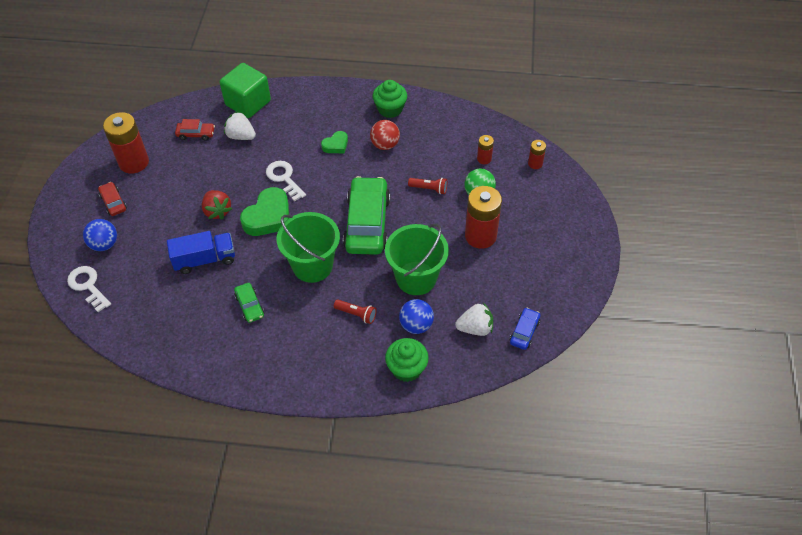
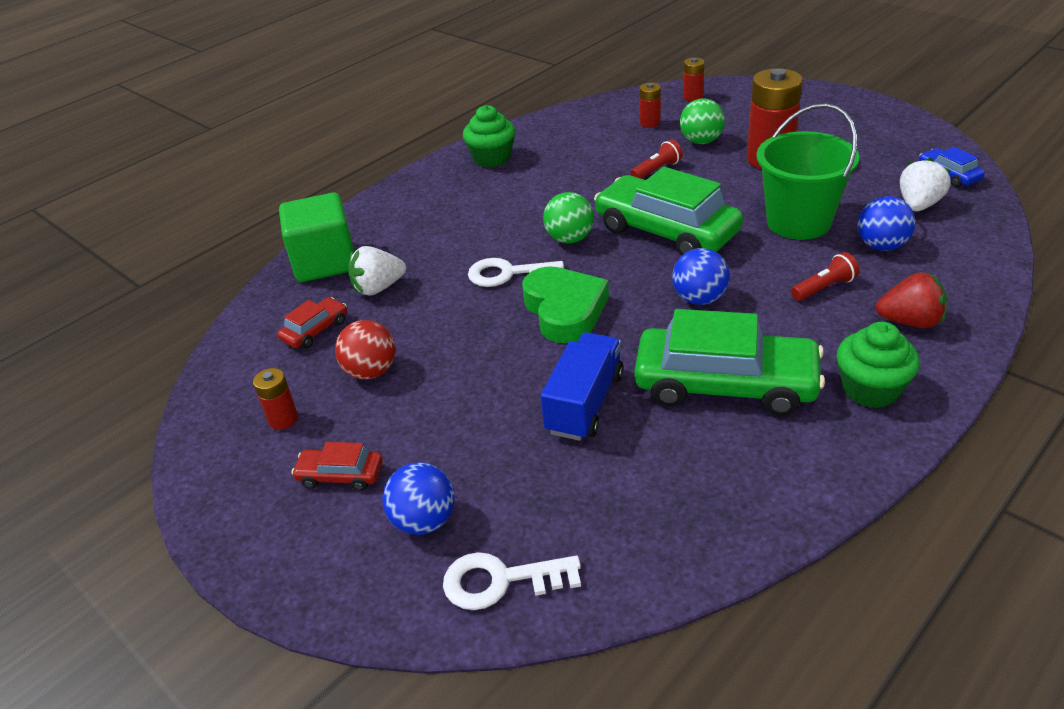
camera: 50 degrees left, 15 degrees down
(134, 162) = (283, 419): red battery -> red battery, size x0.49
(217, 211) = (498, 358): red strawberry -> red strawberry (910, 321)
(250, 306) = (725, 384): green car -> green car, size x2.20
(312, 266) = (699, 299): green bucket -> blue ball
(332, 186) = (569, 239): none -> green ball
(336, 145) = (500, 214): green heart -> none
(385, 145) = (546, 178): red ball -> red ball (371, 371)
(406, 368) = (954, 275): green cupcake -> green cupcake (870, 389)

